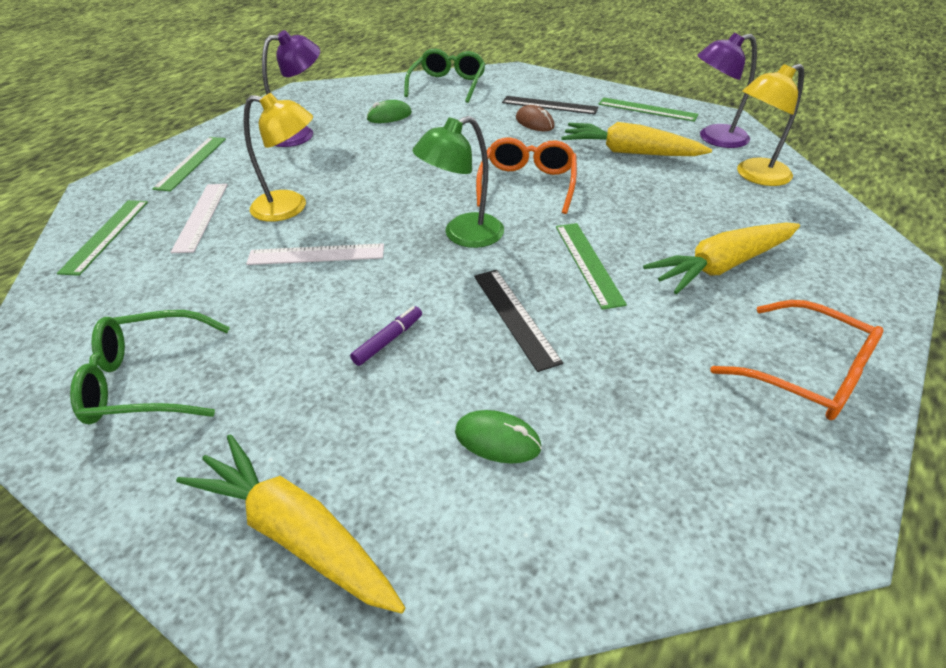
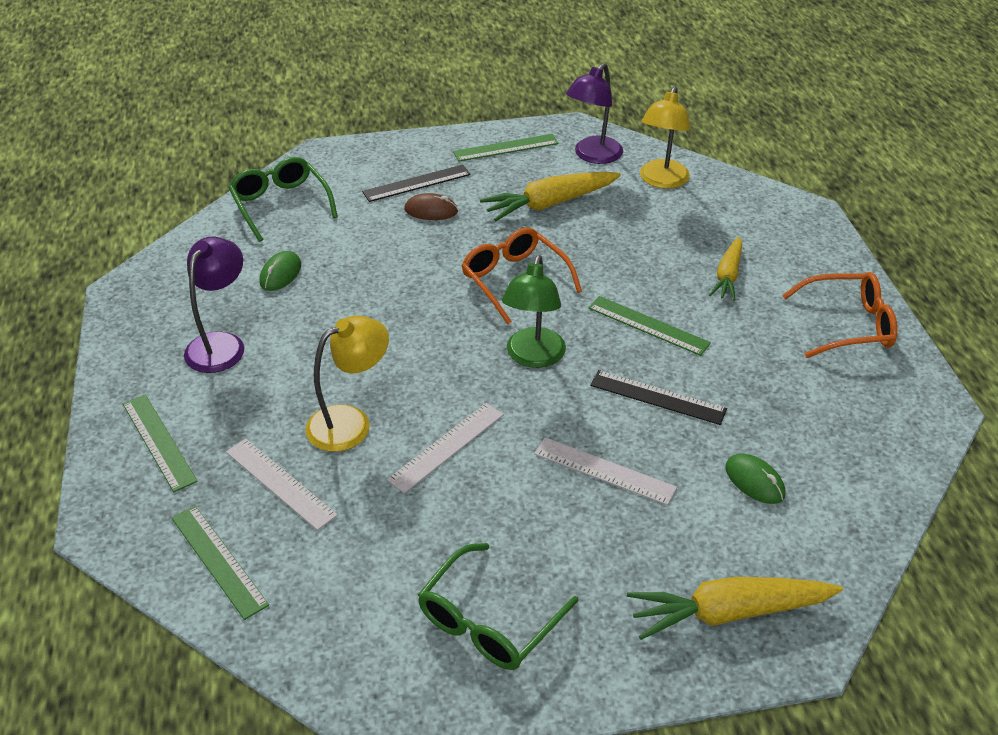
camera: 45 degrees left, 0 degrees up
(388, 340) = (604, 471): purple marker -> white ruler
(497, 440) = (754, 481): green mouse -> green mouse turned 75 degrees clockwise
(721, 266) = (727, 276): yellow carrot -> yellow carrot, size x0.63

